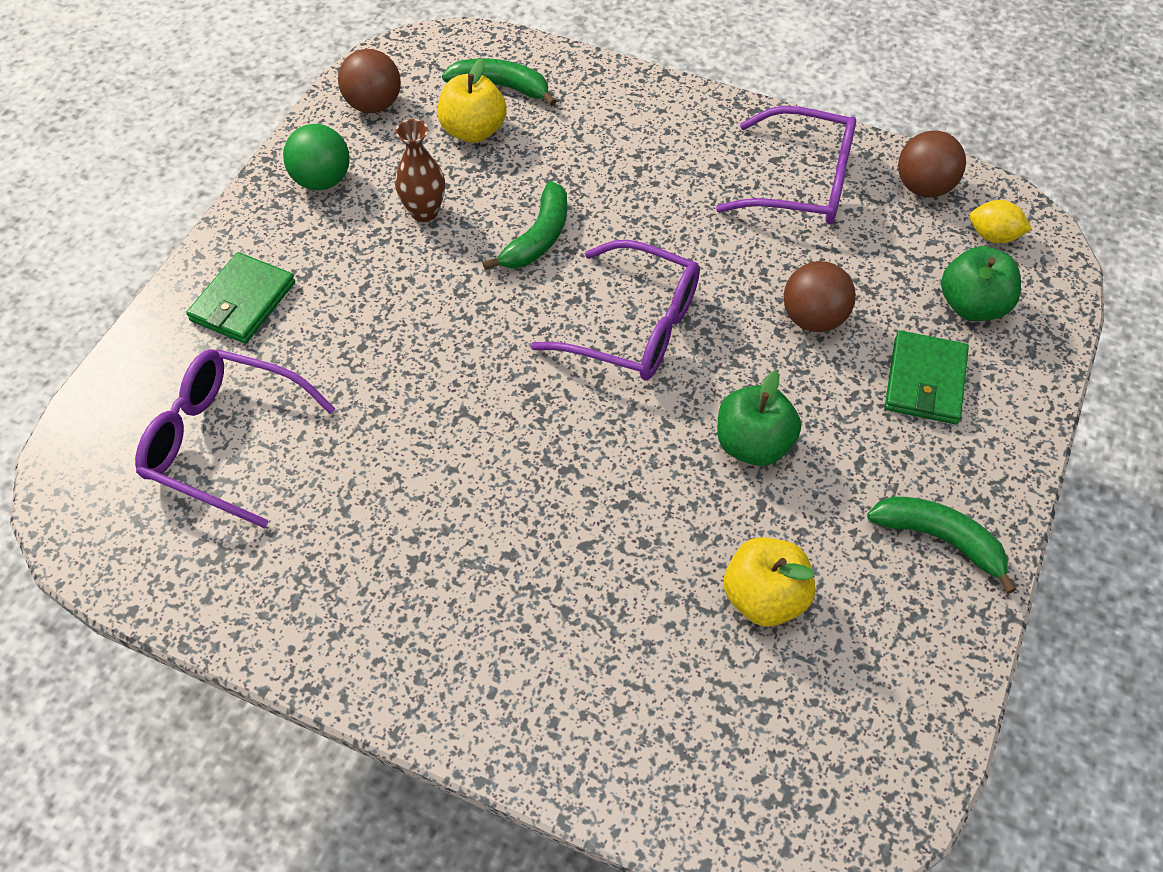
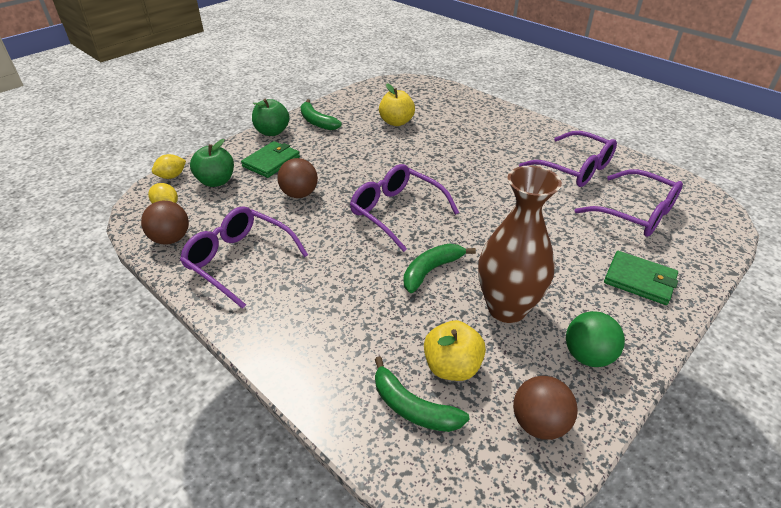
camera: 160 degrees left, 15 degrees down
(243, 301) = (639, 280): green wallet -> green wallet turned 75 degrees clockwise
(332, 543) = (575, 168): none -> purple glasses
(424, 212) = (506, 308): brown vase -> brown vase, size x1.89
(753, 444) = (368, 159): green apple -> green apple (272, 132)
(1055, 295) = (172, 176): none -> yellow lemon

